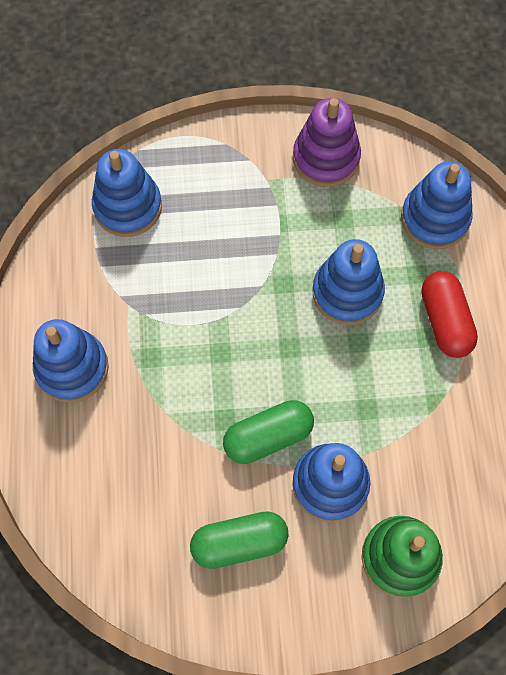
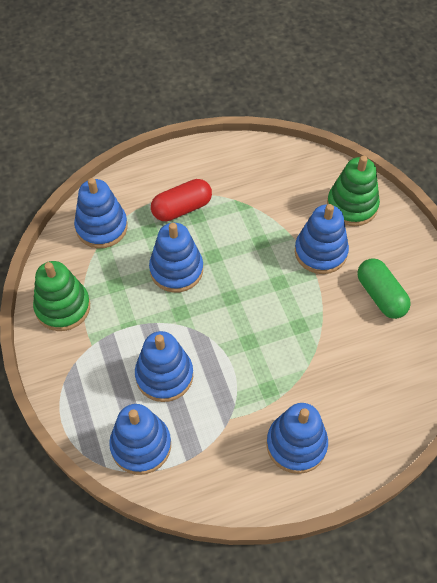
camera: 105 degrees left, 10 degrees down
(204, 247) = (164, 375): none -> blue stacking toy
(268, 437) = (302, 295): green capsule -> none
(326, 158) = (63, 307): purple stacking toy -> green stacking toy

